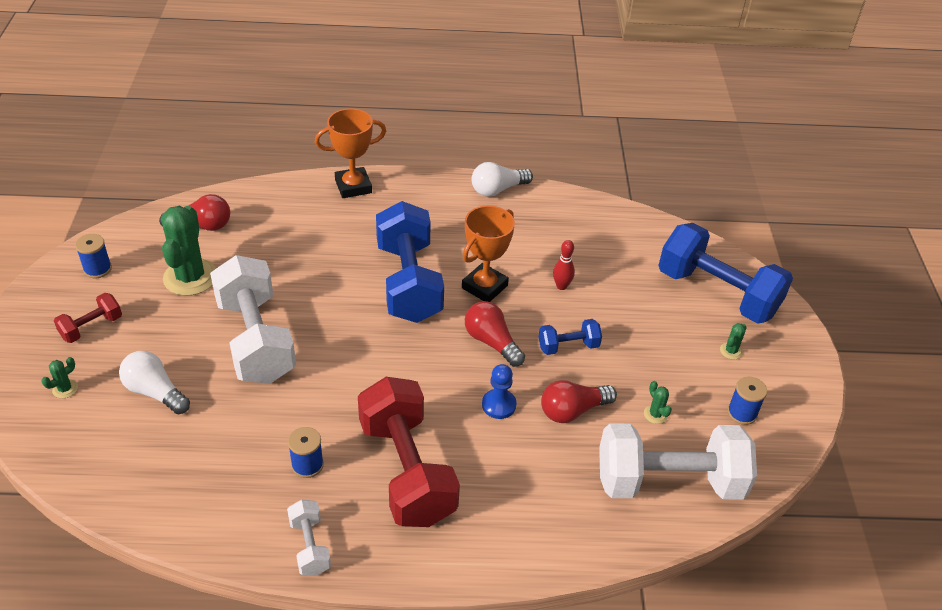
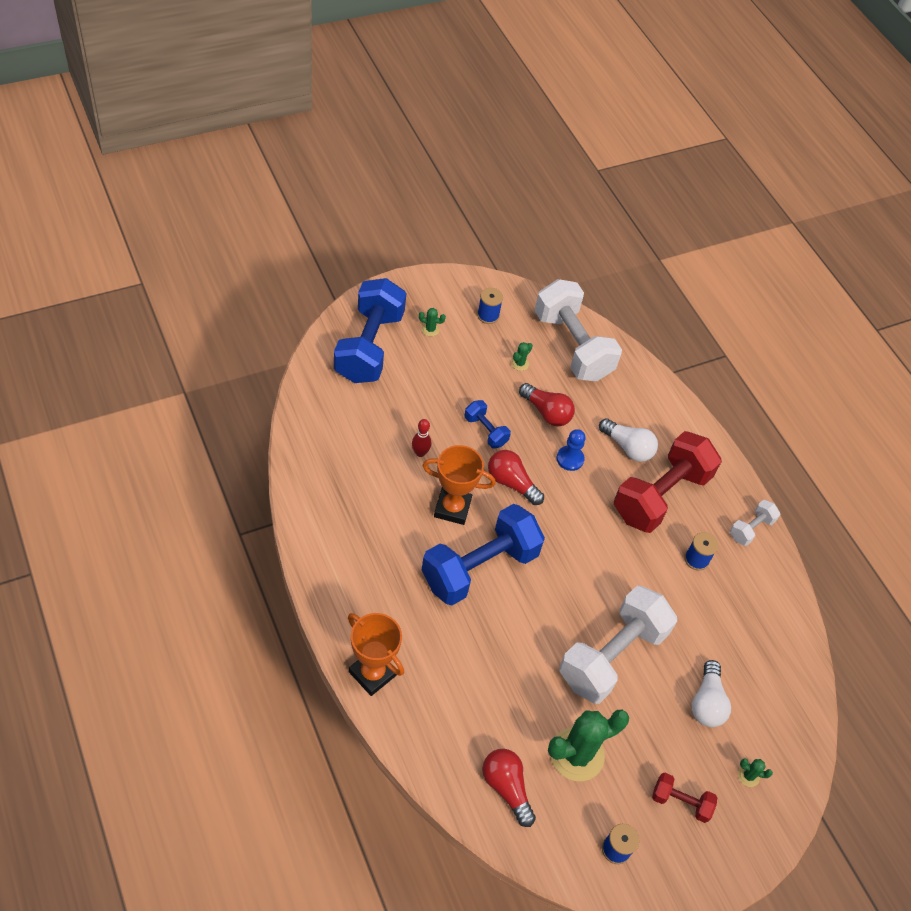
camera: 120 degrees left, 10 degrees up
(492, 342) = (511, 483): red light bulb -> red light bulb turned 105 degrees clockwise
(498, 189) = (312, 541): white light bulb -> white light bulb (628, 447)

